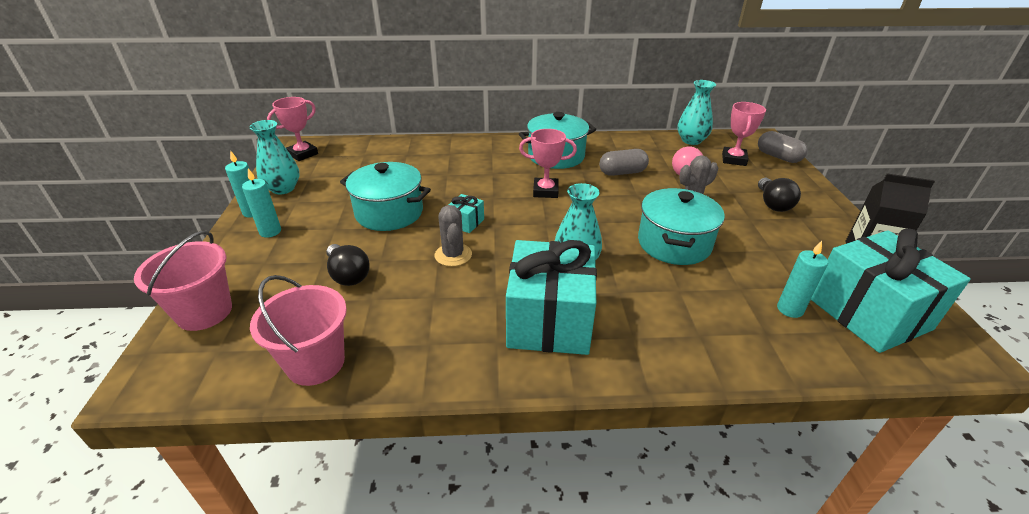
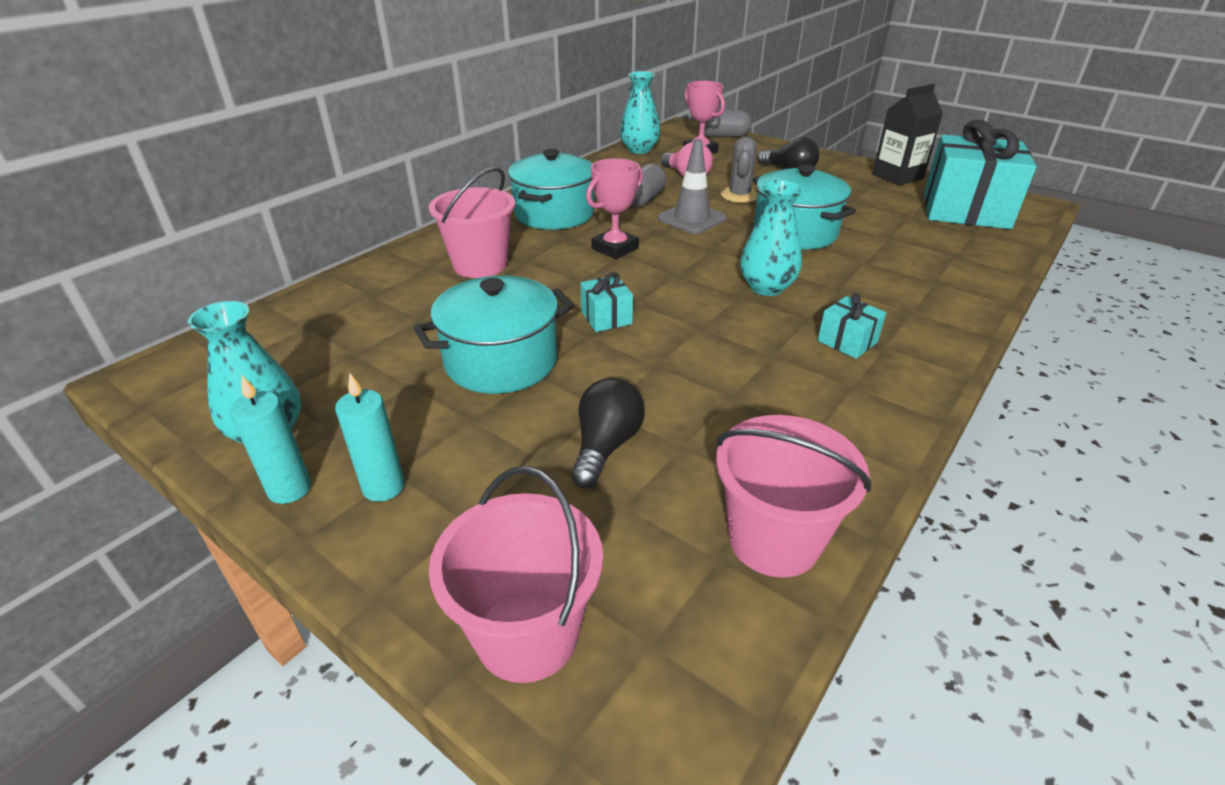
camera: 50 degrees left, 0 degrees up
(303, 154) = (190, 378): pink trophy -> none
(348, 275) = (605, 446): black light bulb -> black light bulb turned 75 degrees counterclockwise
(453, 255) = (663, 351): grey cactus -> none
(470, 164) = (480, 265): none -> pink bucket
(549, 320) = (847, 341): turquoise gift -> turquoise gift, size x0.42
(625, 198) = (692, 219): none -> grey traffic cone
(790, 309) = (935, 233): turquoise candle -> none

